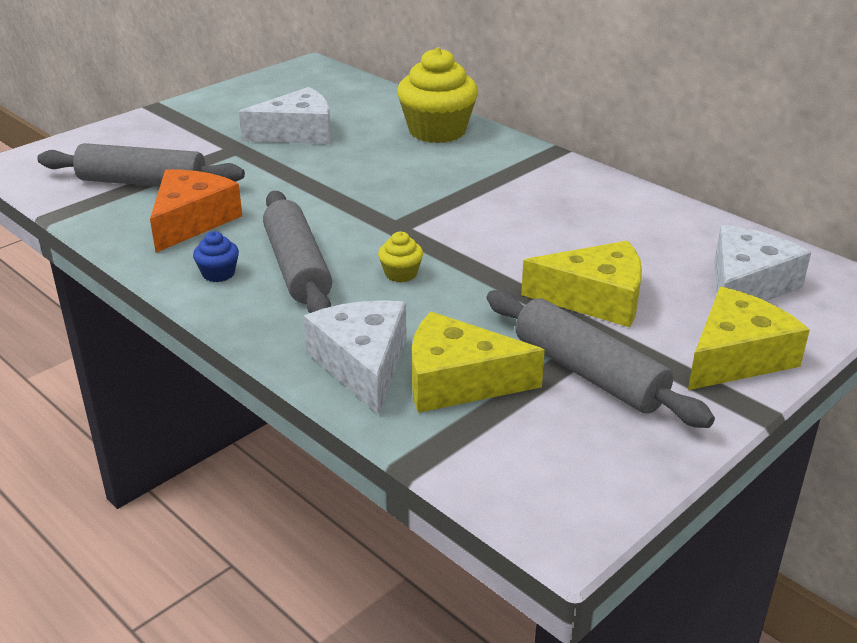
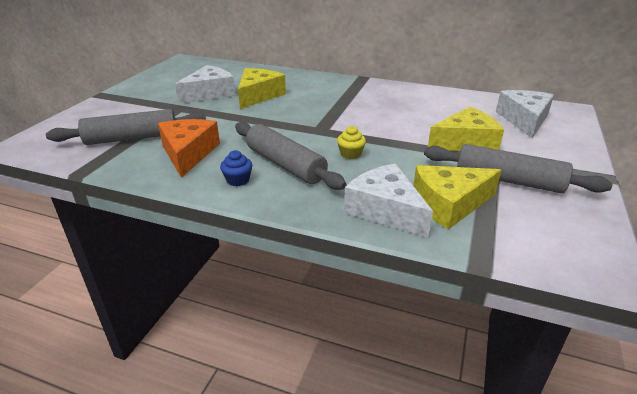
camera: 25 degrees left, 0 degrees up
(437, 131) = (290, 79): yellow cupcake -> none
(736, 357) = (562, 153): yellow cheese -> yellow cheese (258, 95)

